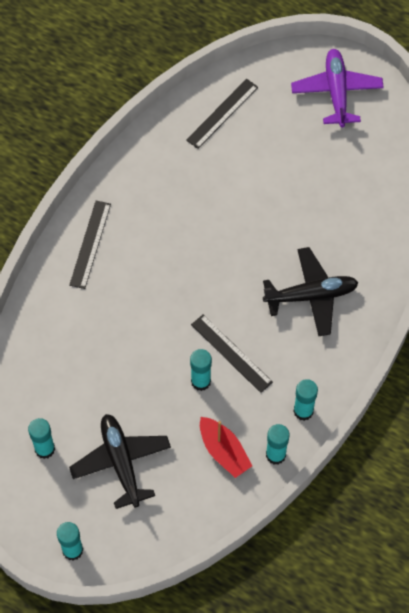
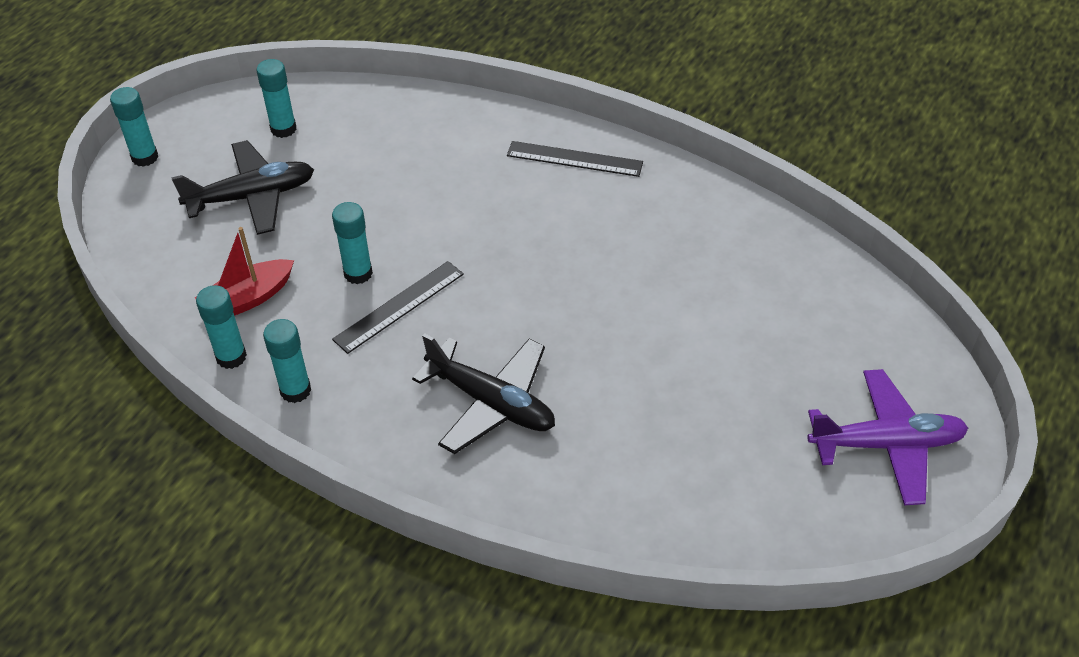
camera: 90 degrees right, 15 degrees down
(222, 113) = (812, 294): black ruler -> none
(311, 296) = (491, 402): black plane -> black plane turned 45 degrees counterclockwise

